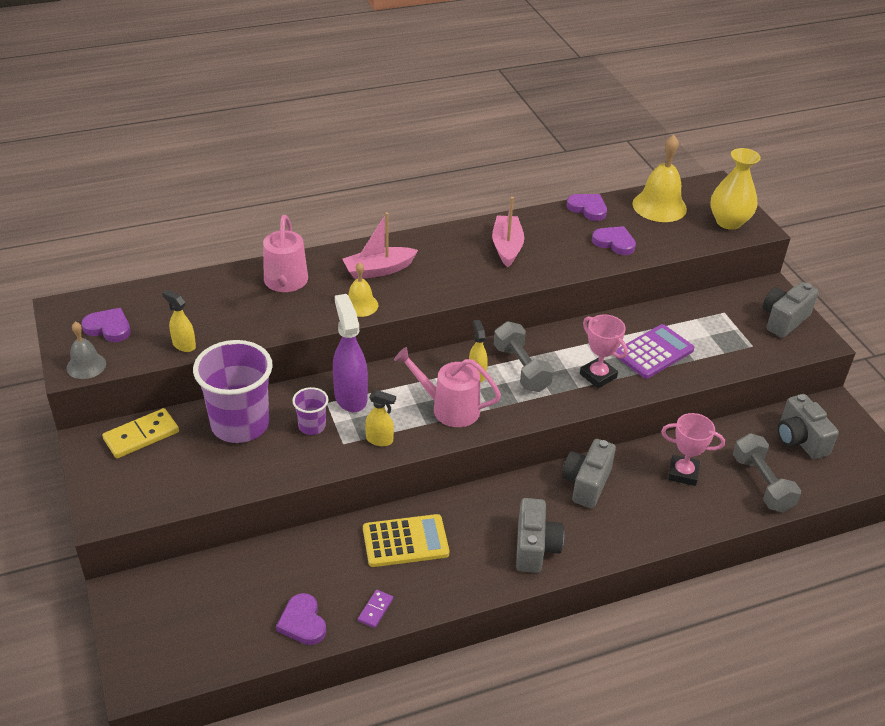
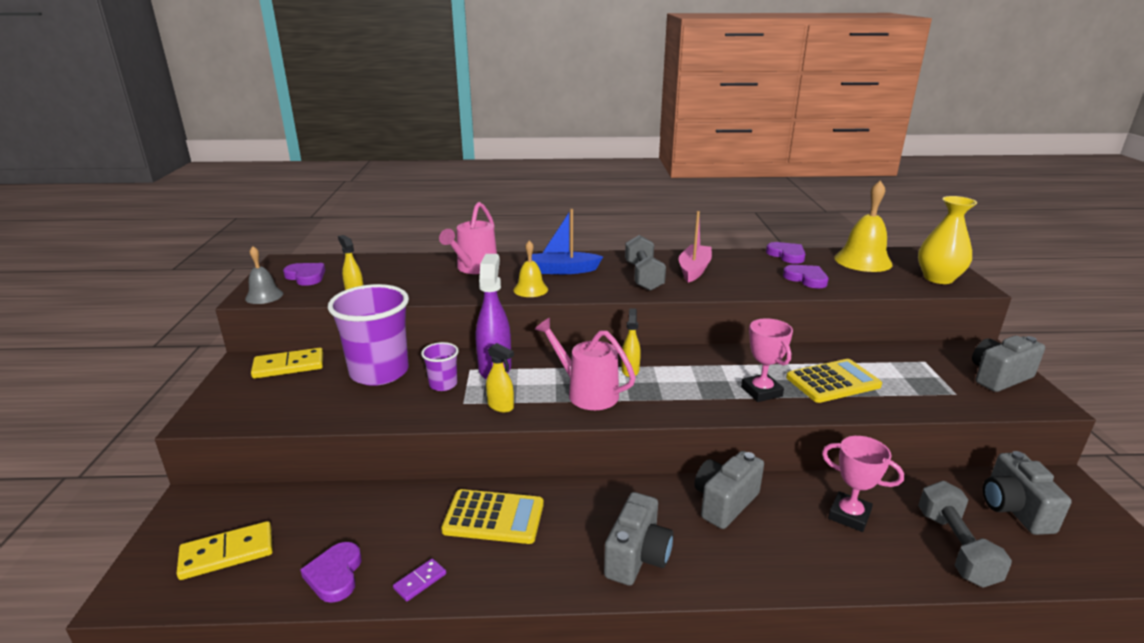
camera: 20 degrees right, 15 degrees down
(196, 628) = (227, 553): none -> yellow domino
(378, 270) = (563, 270): pink boat -> blue boat
(521, 368) = (679, 373): grey dumbbell -> grey dumbbell (643, 276)
(654, 352) = (833, 382): purple calculator -> yellow calculator

